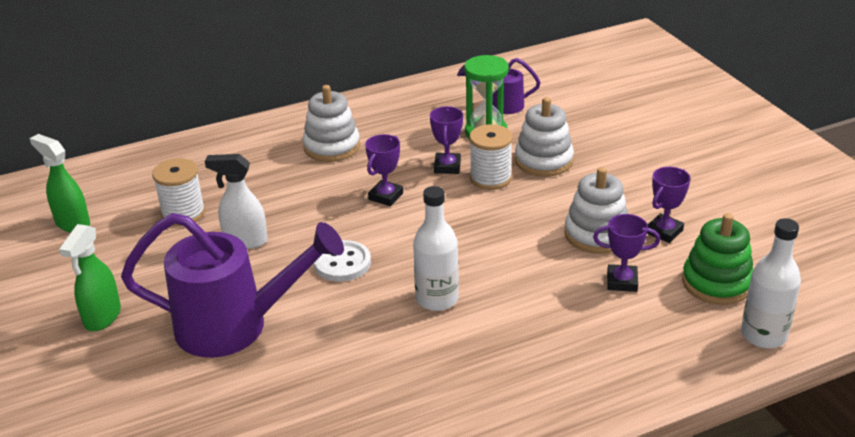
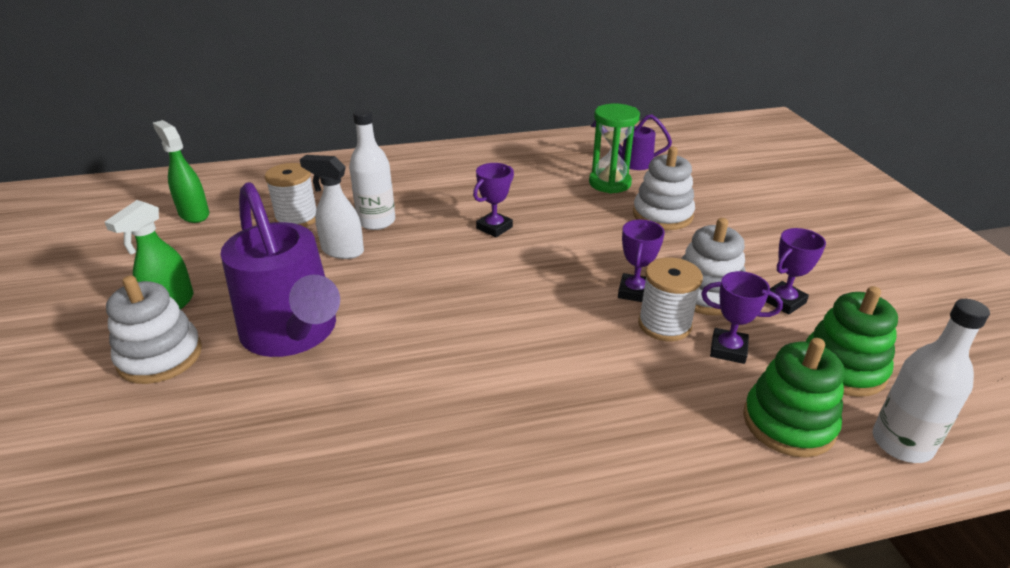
camera: 10 degrees right, 0 degrees up
(234, 326) = (293, 333): purple watering can -> purple watering can turned 45 degrees clockwise
(332, 147) = (458, 178): white stacking toy -> white stacking toy (160, 356)
(342, 263) = (428, 285): white button -> none
(437, 299) = (515, 337): white bottle -> white bottle (376, 221)
(447, 167) = (563, 208): purple trophy -> purple trophy (634, 292)
(490, 178) = (604, 224): white spool -> white spool (664, 324)
(677, 334) = (788, 423): none -> green stacking toy

